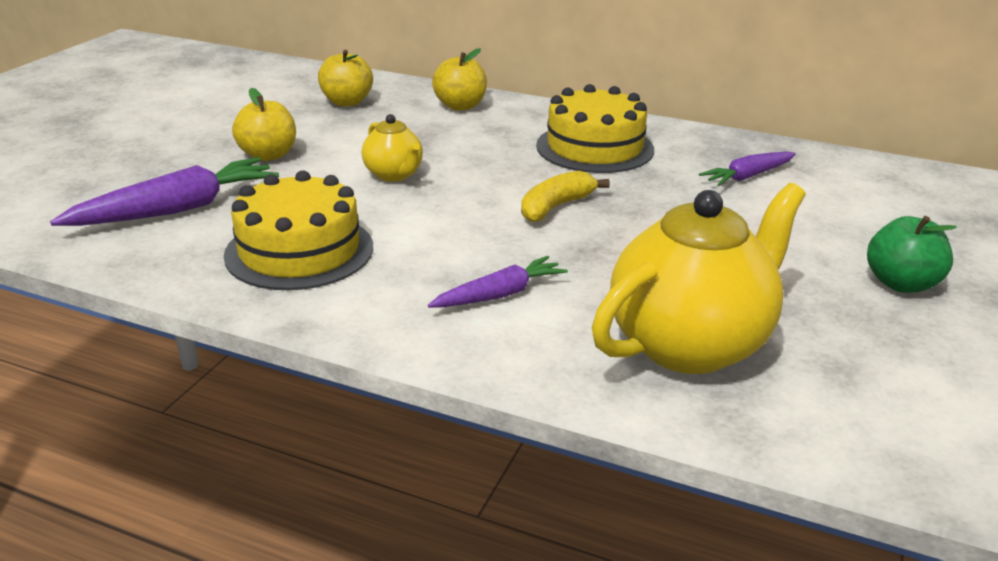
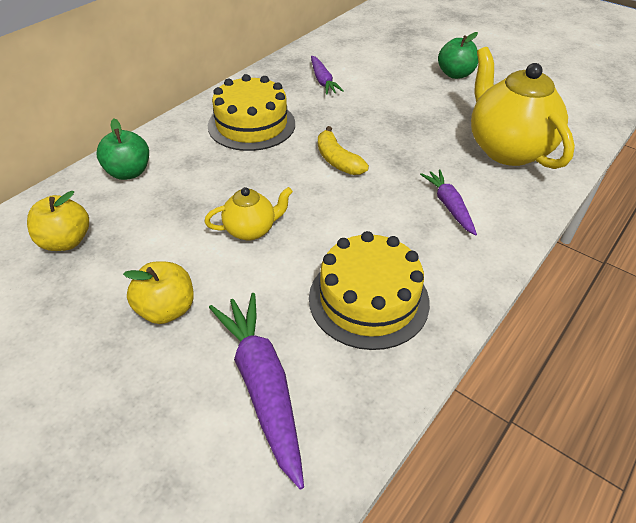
camera: 75 degrees left, 15 degrees up
(460, 106) = (129, 172): yellow apple -> green apple

